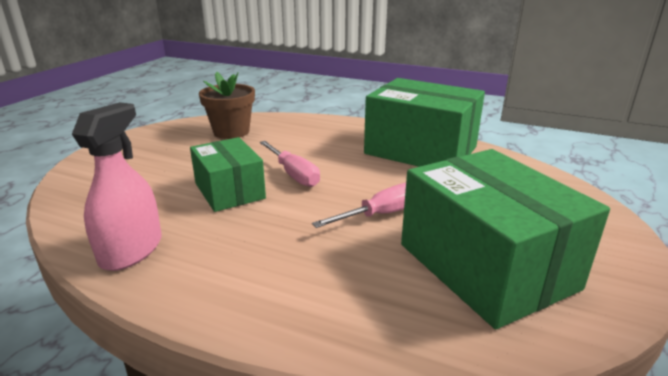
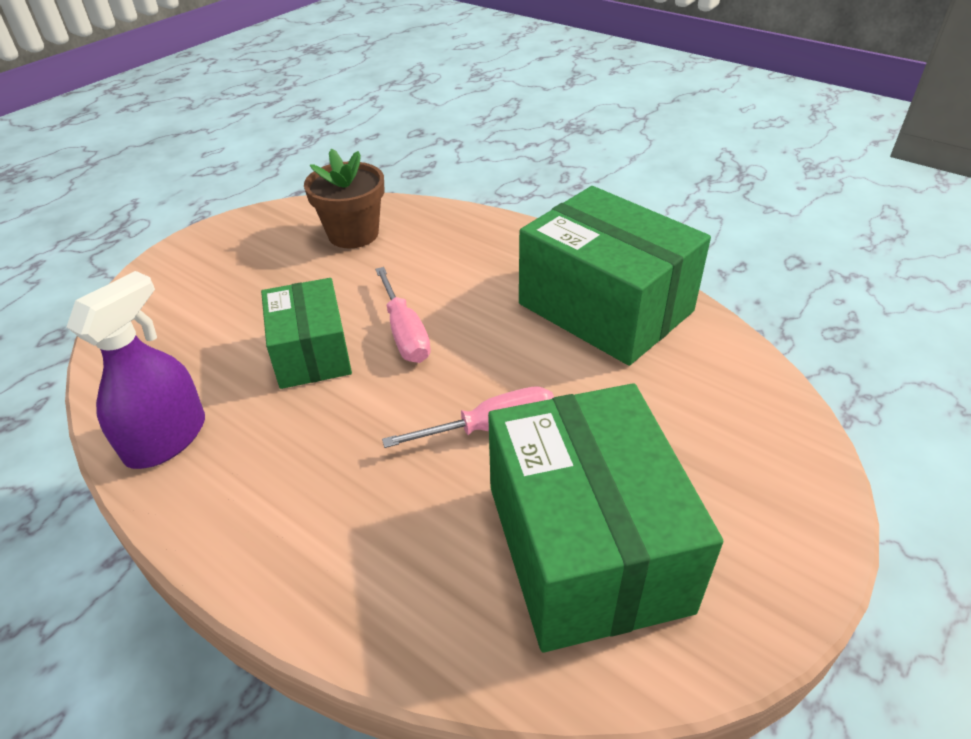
camera: 15 degrees right, 15 degrees up
(131, 250) = (166, 439): pink spray bottle -> purple spray bottle

